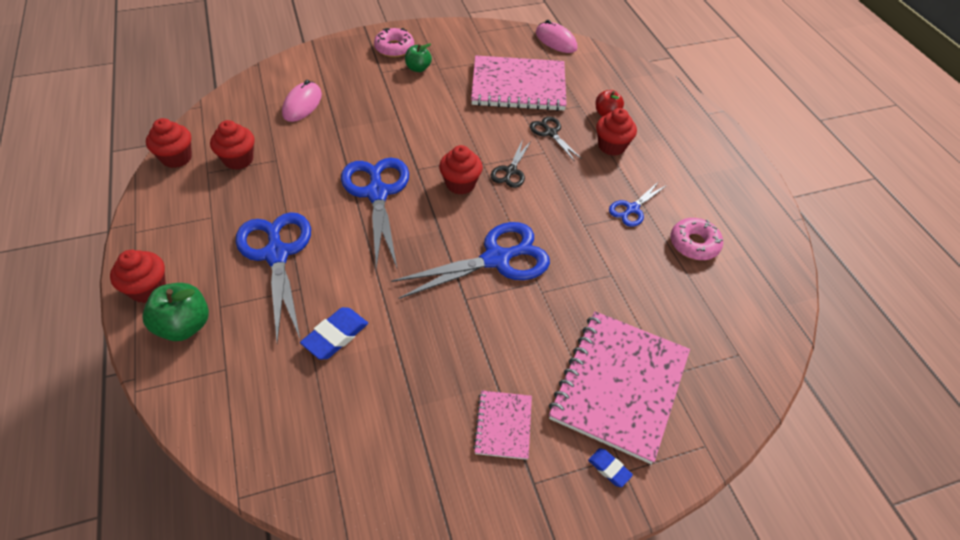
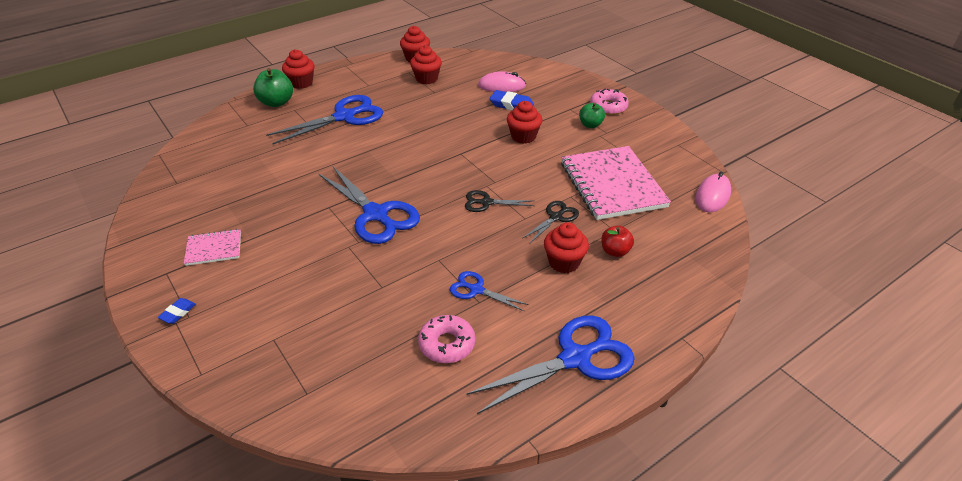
camera: 75 degrees right, 10 degrees down
(335, 336) = (280, 157): blue eraser -> blue eraser (511, 105)
(377, 193) = (422, 141): blue scissors -> blue scissors (575, 358)
(460, 184) = (454, 178): red cupcake -> red cupcake (523, 136)
(619, 385) = (257, 308): pink notebook -> none

